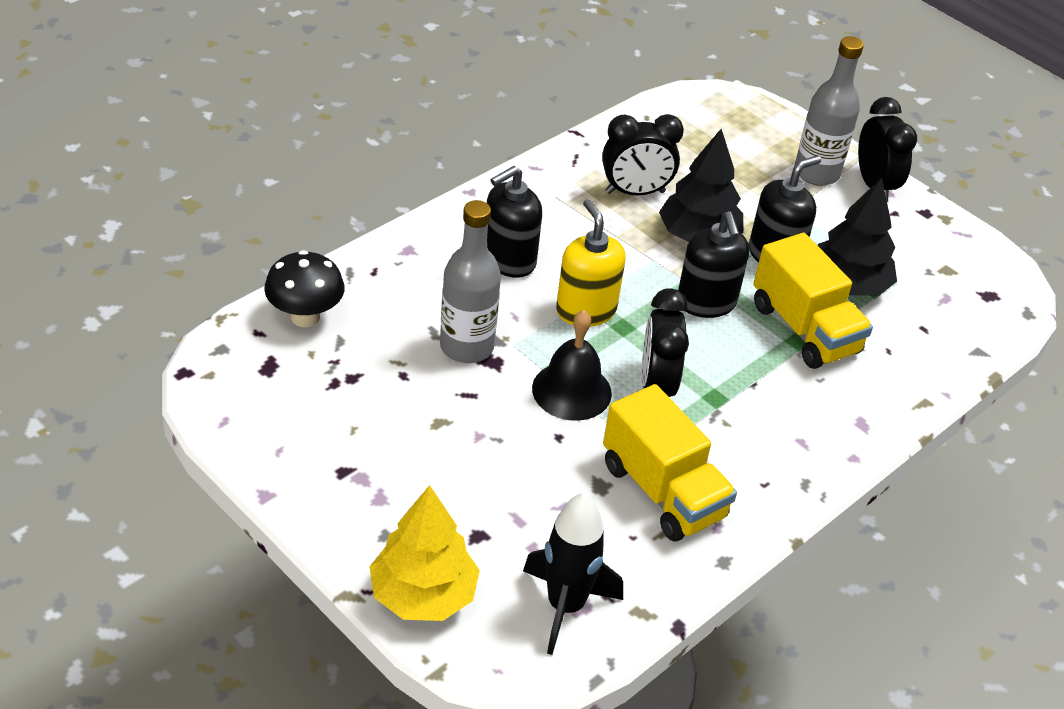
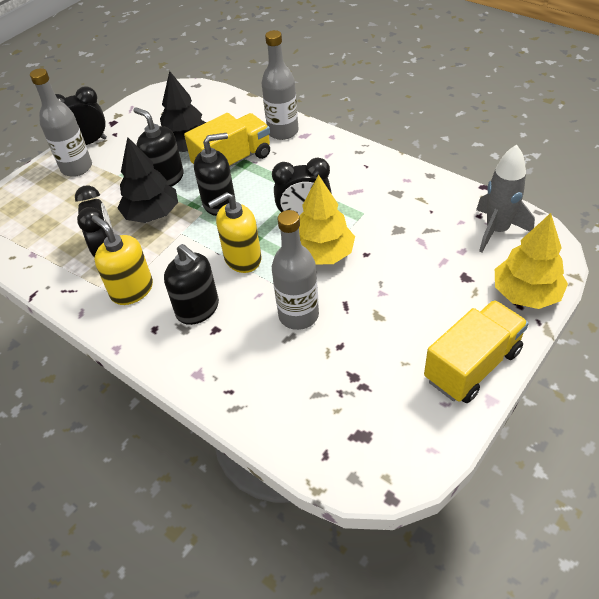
camera: 90 degrees left, 5 degrees up
(305, 317) = (296, 425): black mushroom -> none
(559, 209) = (132, 290): none -> yellow soap dispenser
(565, 606) = (497, 230): black rocket -> grey rocket
(571, 390) = (322, 254): black bell -> yellow tree
(663, 491) = (390, 203): yellow truck -> yellow truck (472, 365)
(875, 398) = (283, 132): none -> grey bottle

